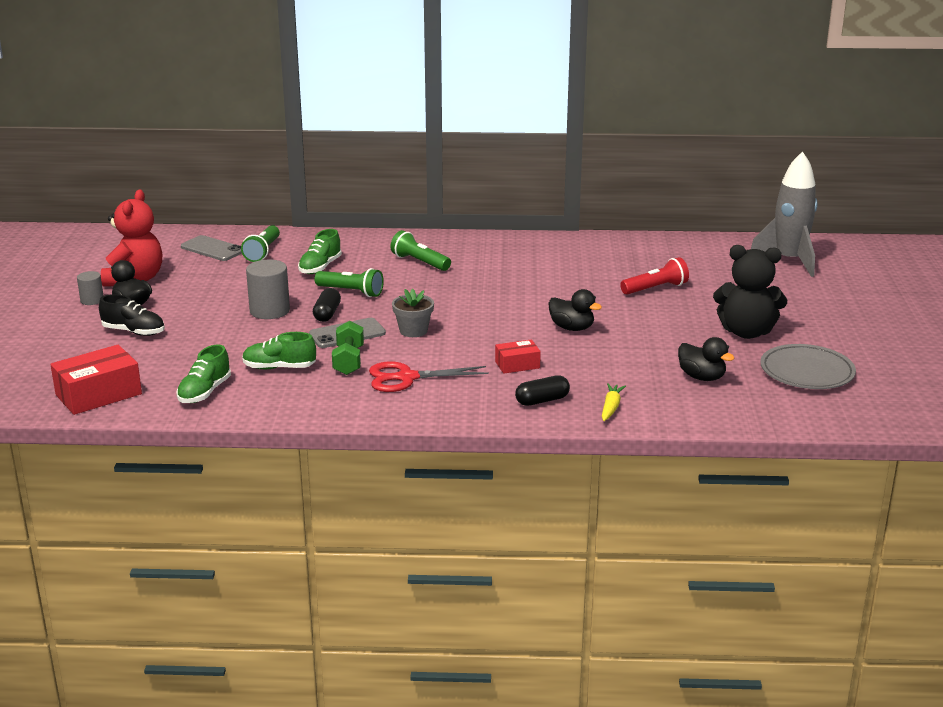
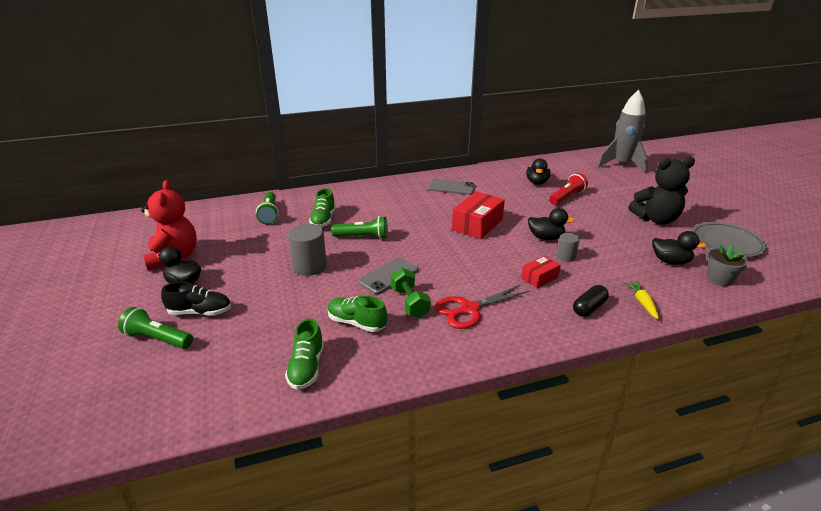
camera: 20 degrees left, 5 degrees up
(92, 300) = (143, 286): grey cylinder -> grey cylinder (566, 256)
(98, 394) = (201, 397): red box -> red box (477, 225)
(212, 249) = (227, 218): grey phone -> grey phone (451, 187)
(279, 367) = (356, 323): green shoe -> green shoe turned 45 degrees clockwise
(327, 314) = (358, 260): black capsule -> none
(413, 331) = (437, 262): grey flower pot -> grey flower pot (719, 279)
(420, 262) = (394, 203): green flashlight -> green flashlight (158, 339)
(635, 265) = (537, 182): none -> black duck

